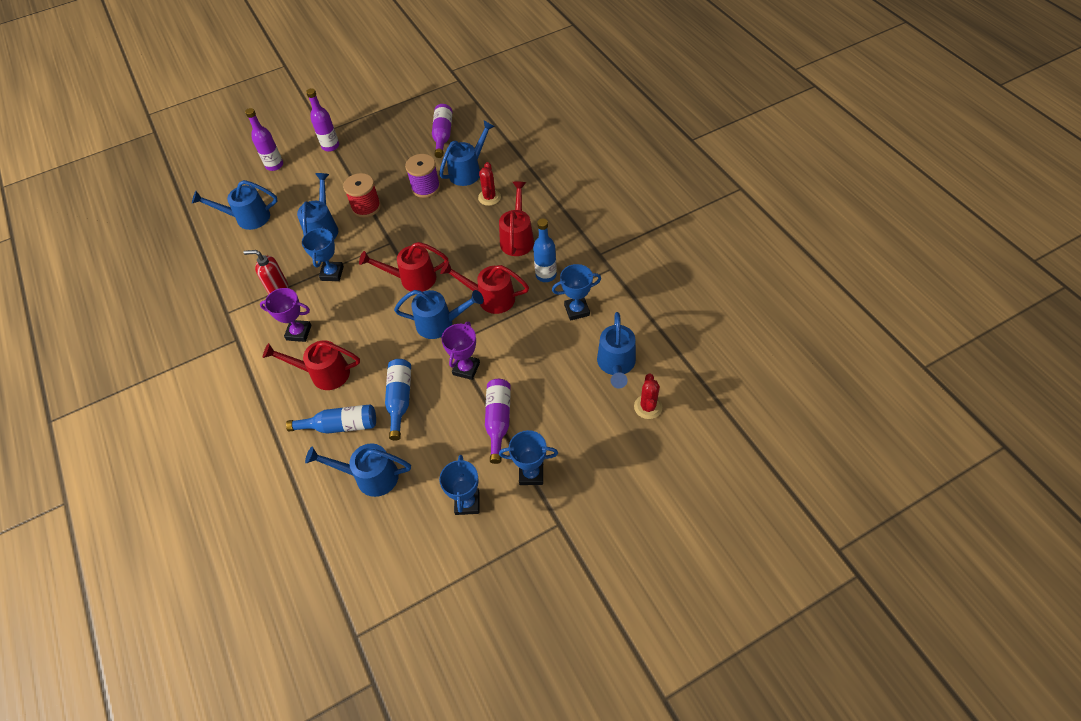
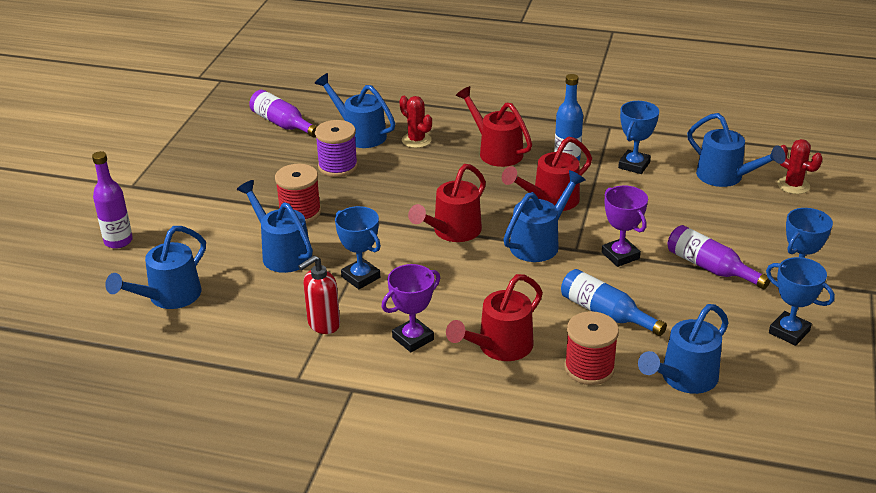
camera: 50 degrees left, 20 degrees down
(330, 146) = (163, 192): purple bottle -> none
(340, 425) = (589, 368): blue bottle -> red spool
(468, 171) = (359, 134): blue watering can -> blue watering can turned 45 degrees counterclockwise

